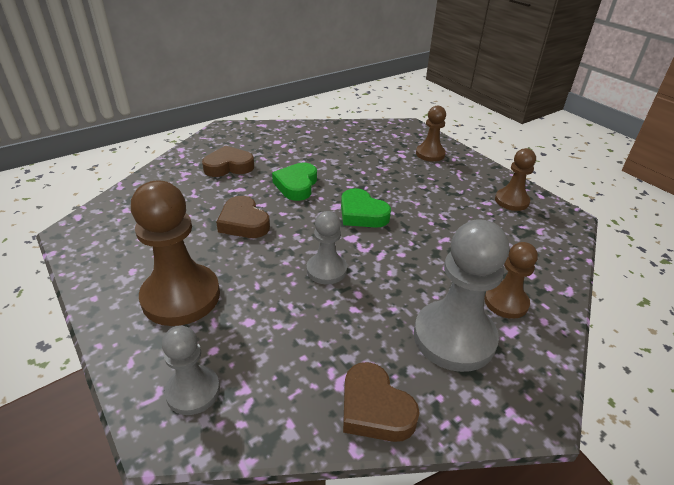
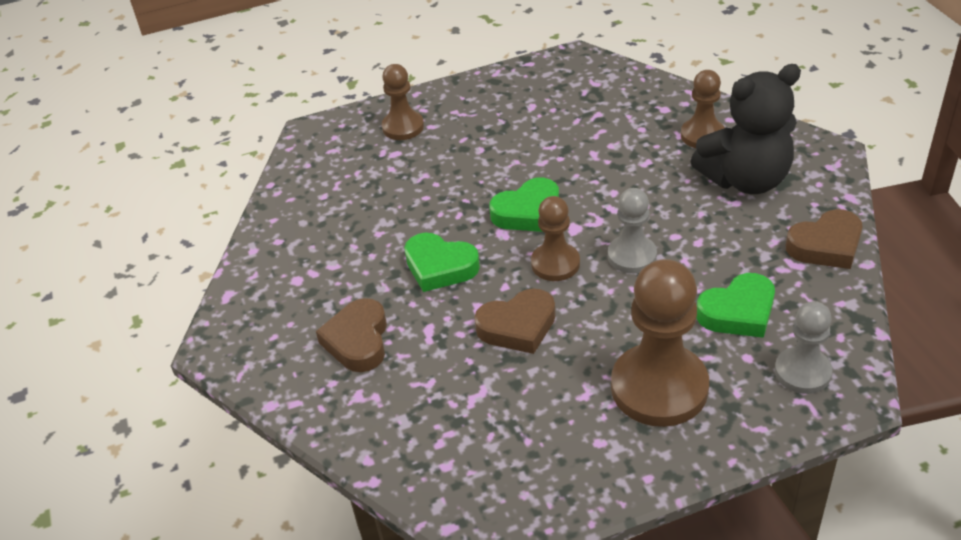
camera: 70 degrees left, 5 degrees up
(268, 340) = (738, 312): none -> green heart
(454, 337) = (745, 180): grey pawn -> black teddy bear
(511, 201) = (534, 87): brown pawn -> brown pawn (555, 264)

